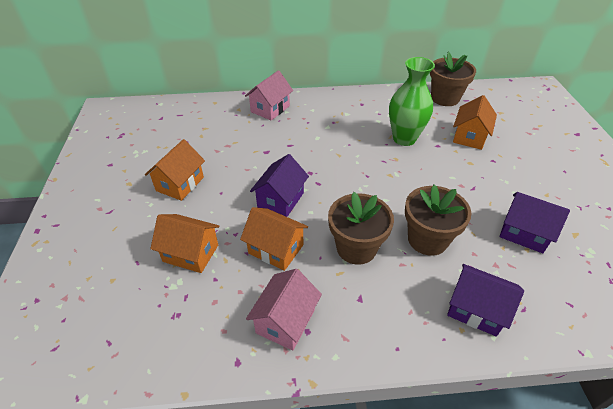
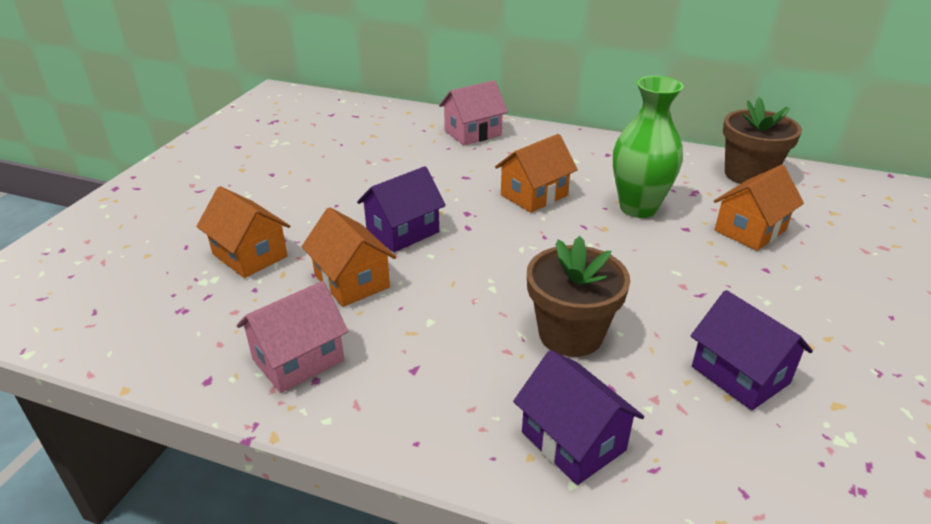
camera: 25 degrees right, 10 degrees down
(180, 184) = (296, 184): orange house -> orange house (534, 195)
(356, 248) = (458, 312): brown flower pot -> none

